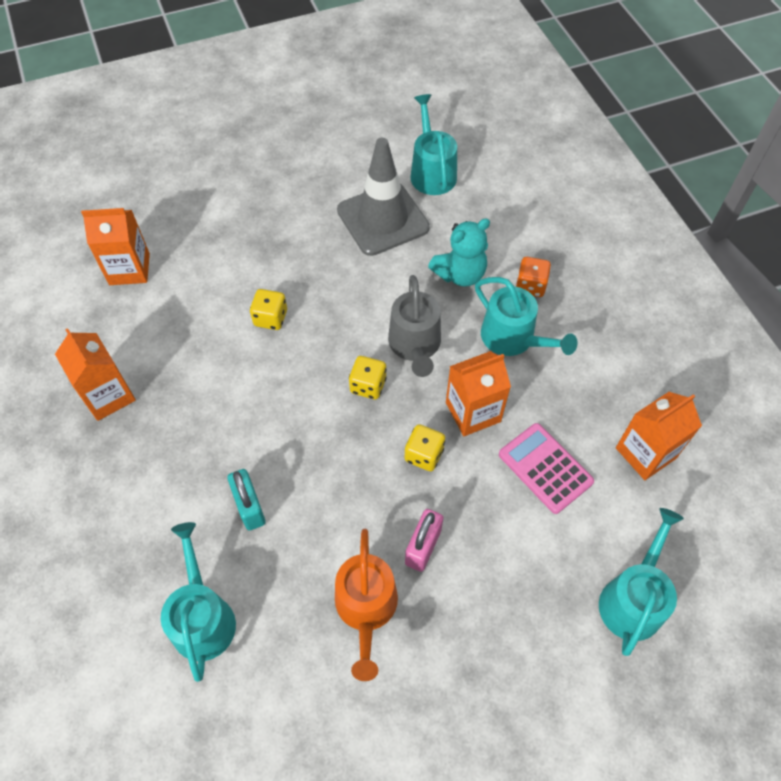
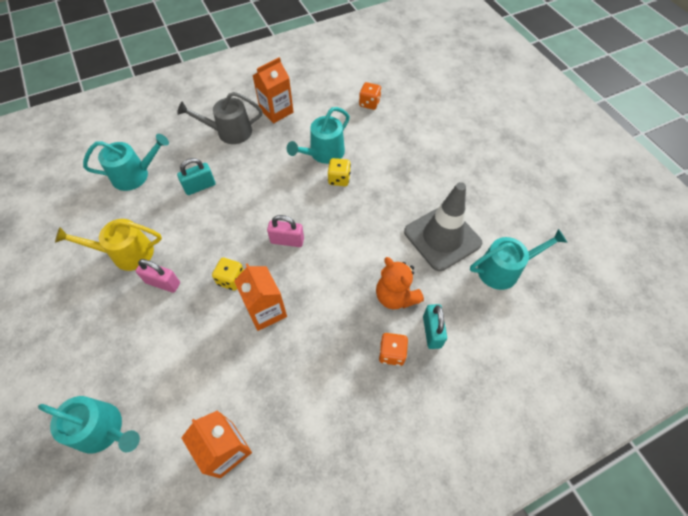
camera: 85 degrees right, 0 degrees up
(129, 269) = (369, 103): orange carton -> orange dice
(366, 608) = (127, 253): orange watering can -> yellow watering can
(368, 385) = (287, 241): yellow dice -> pink padlock
(415, 345) = (323, 268): grey watering can -> grey watering can (230, 132)
(460, 274) = (395, 296): turquoise teddy bear -> orange teddy bear
(505, 247) = (432, 332): none -> turquoise padlock
(513, 338) = (335, 339): turquoise watering can -> turquoise watering can (323, 153)
(545, 468) = (216, 364): pink calculator -> none

